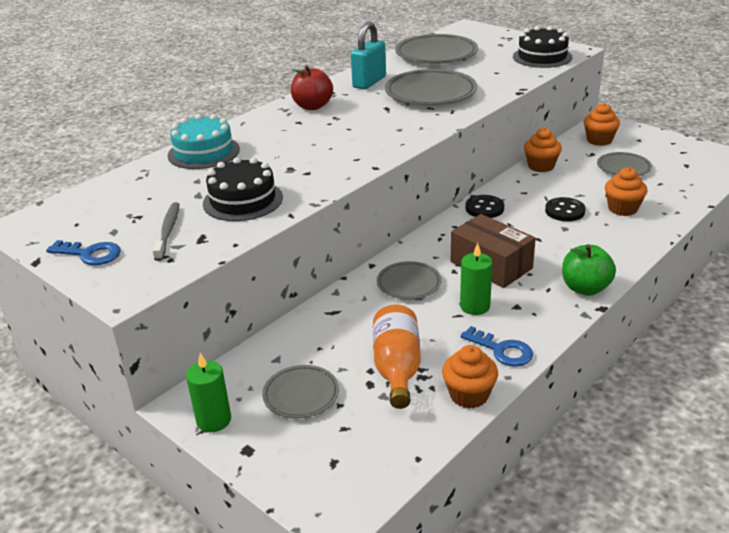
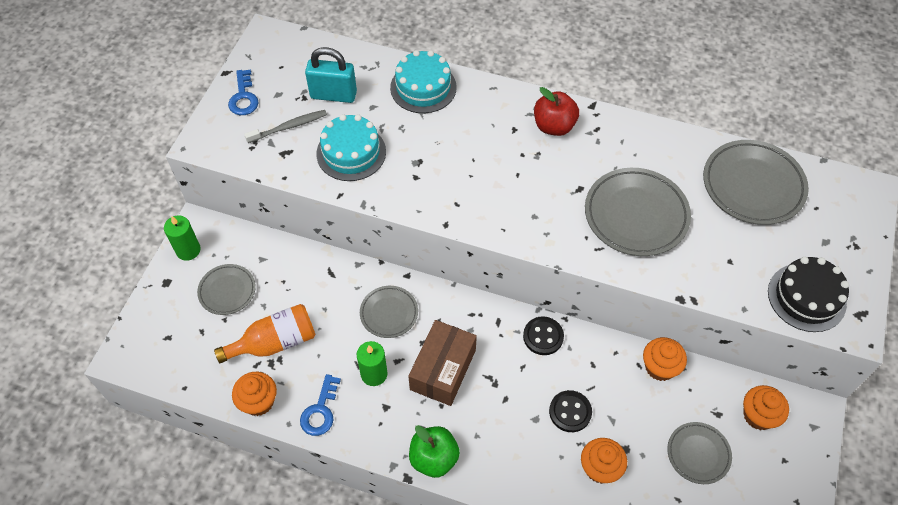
camera: 65 degrees right, 25 degrees up
(243, 200) = (351, 152): black cake -> turquoise cake
(369, 82) = (638, 151): turquoise padlock -> turquoise padlock (333, 95)

